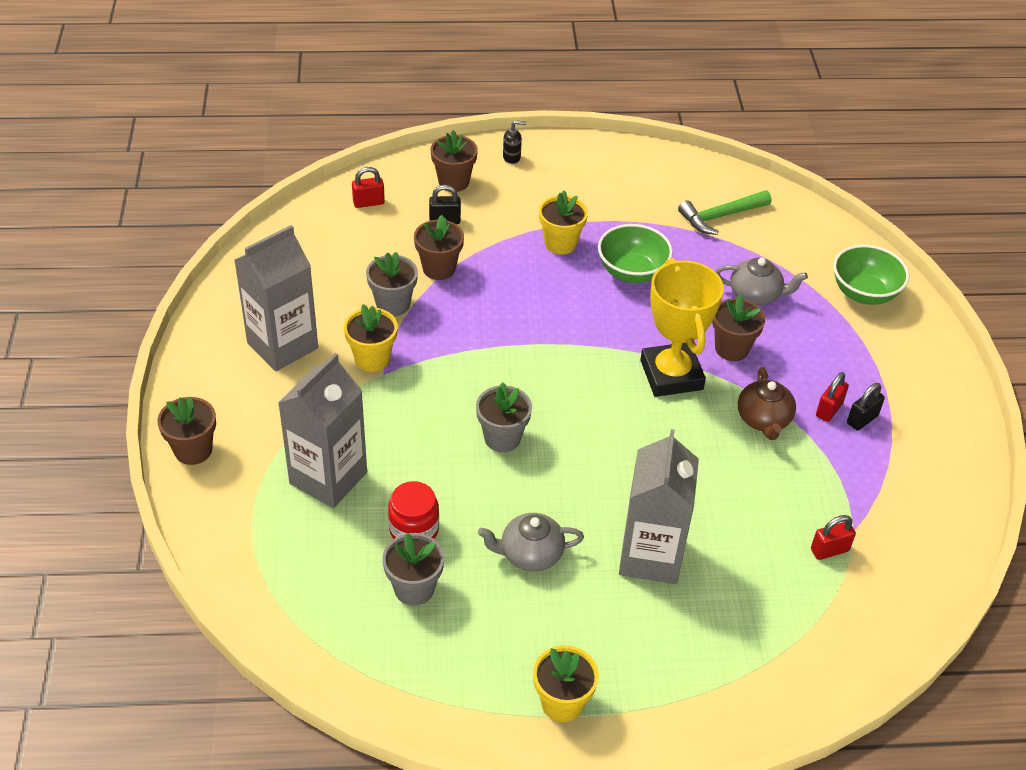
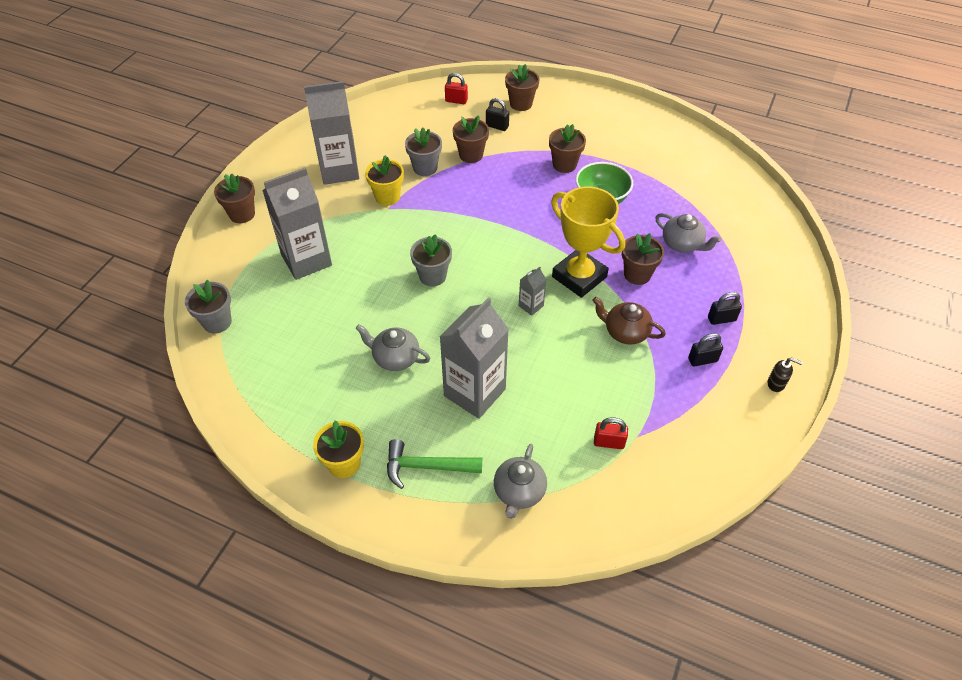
camera: 30 degrees right, 5 degrees up
(414, 529) = (334, 312): red jar -> none
(414, 588) = (306, 349): grey flower pot -> grey flower pot (217, 322)
(512, 157) = (571, 100): black soap dispenser -> black soap dispenser (776, 384)
(560, 243) = (564, 164): yellow flower pot -> brown flower pot
(641, 430) = (531, 306): none -> grey carton
(671, 375) = (579, 277): yellow trophy -> yellow trophy turned 60 degrees counterclockwise
(720, 216) = (694, 182): green hammer -> green hammer (427, 466)
(763, 420) = (625, 332): brown teapot -> brown teapot turned 90 degrees clockwise
(775, 645) = (519, 492): none -> grey teapot
(829, 410) = (681, 343): red padlock -> none
(851, 366) = (721, 319): none -> black padlock
(864, 293) = (769, 271): green bowl -> none

